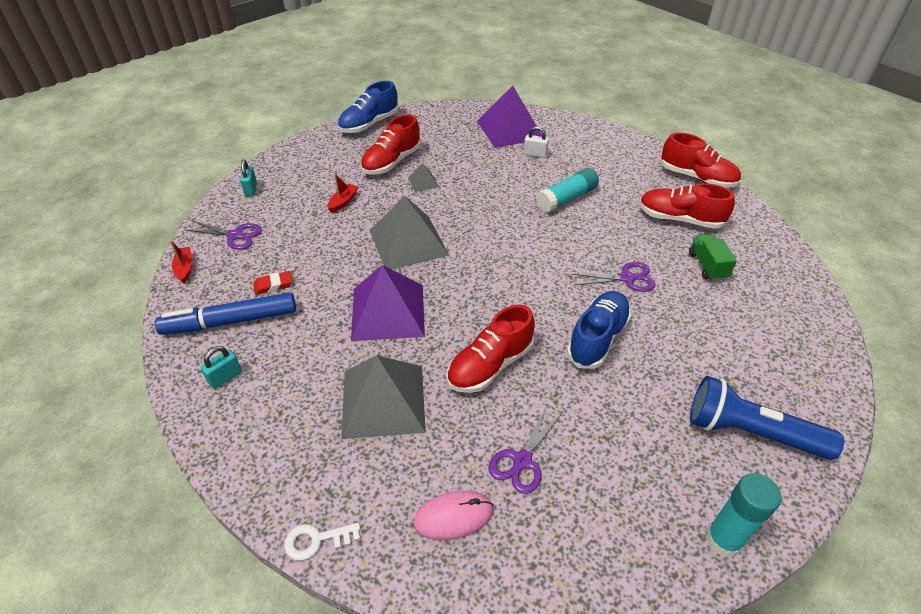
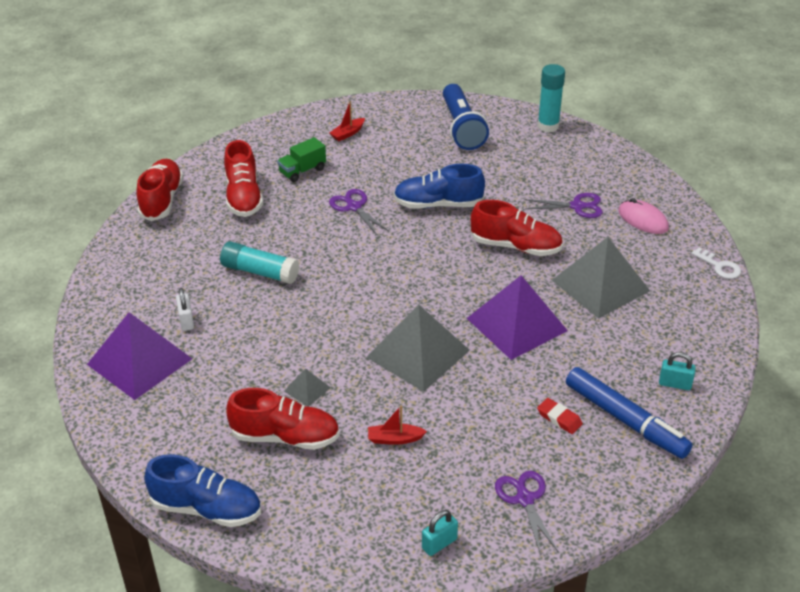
camera: 120 degrees left, 5 degrees down
(185, 268) = (605, 506): red boat -> red boat (347, 133)

